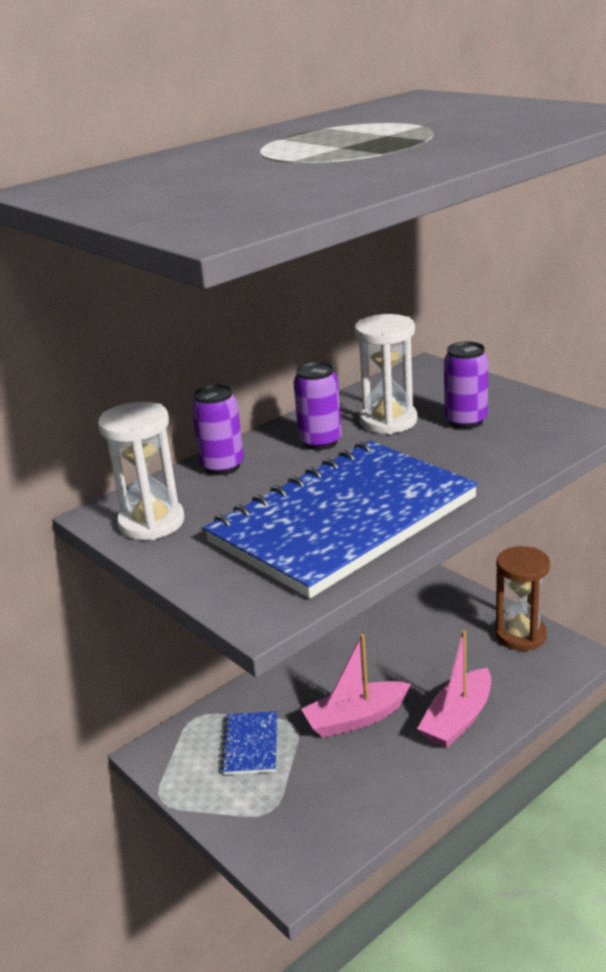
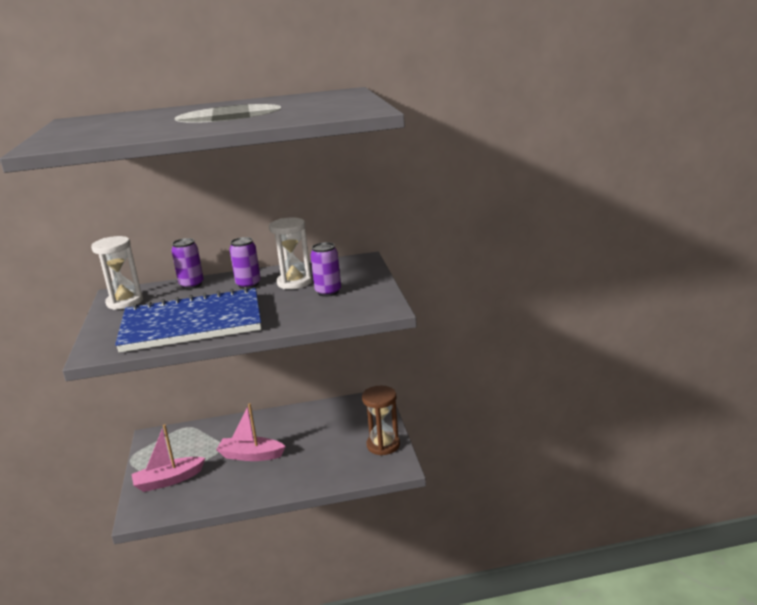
camera: 30 degrees right, 5 degrees down
(251, 745) = (193, 449): blue notebook -> none
(458, 719) = (296, 475): pink boat -> pink boat (168, 480)

